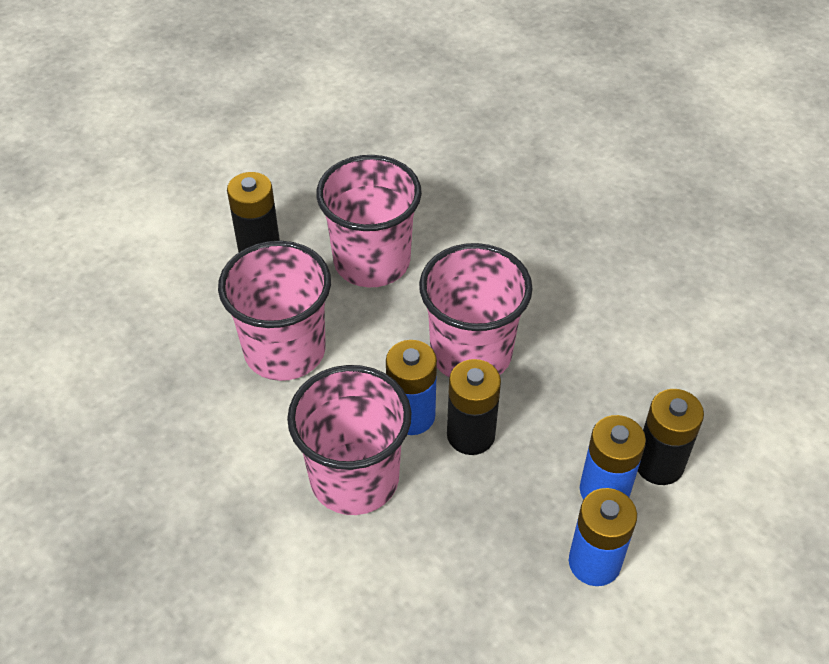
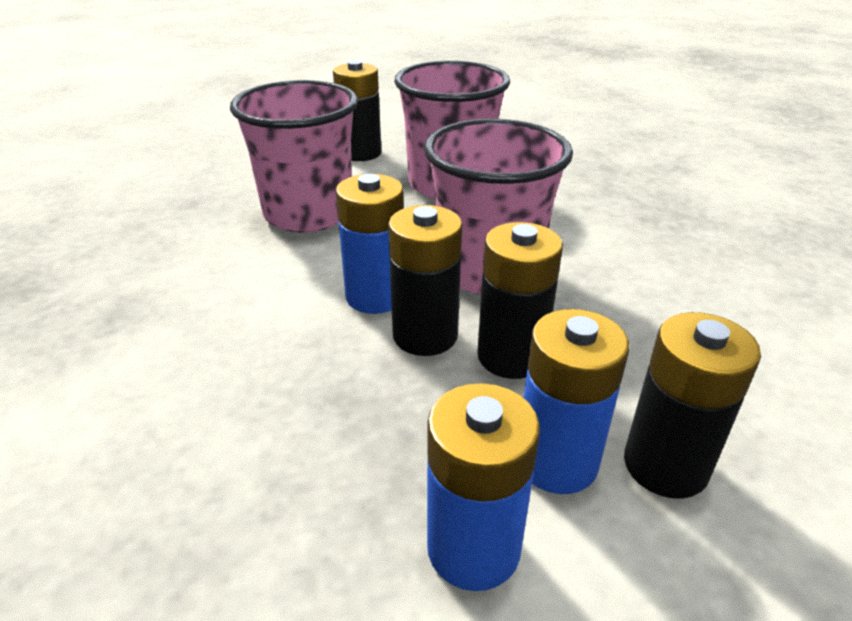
camera: 30 degrees right, 15 degrees down
(354, 478) = (262, 324): pink cup -> none
(535, 426) = (511, 356): none -> black battery

